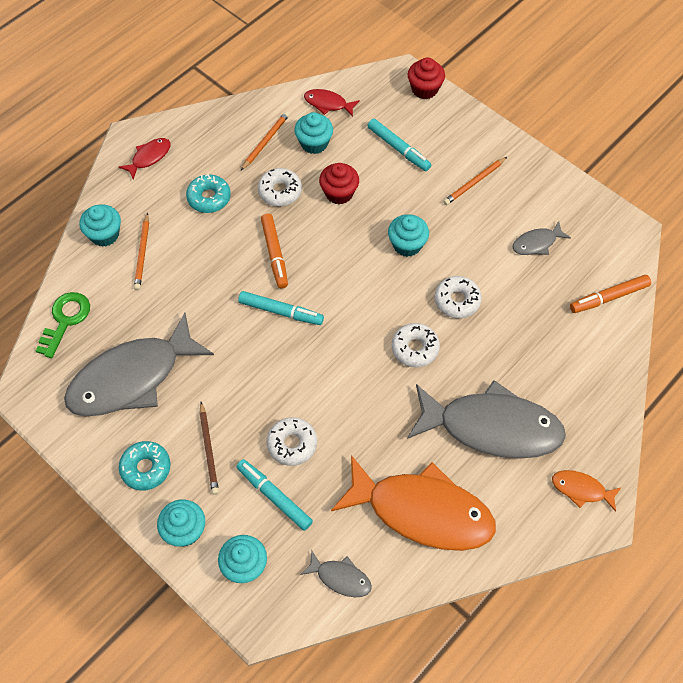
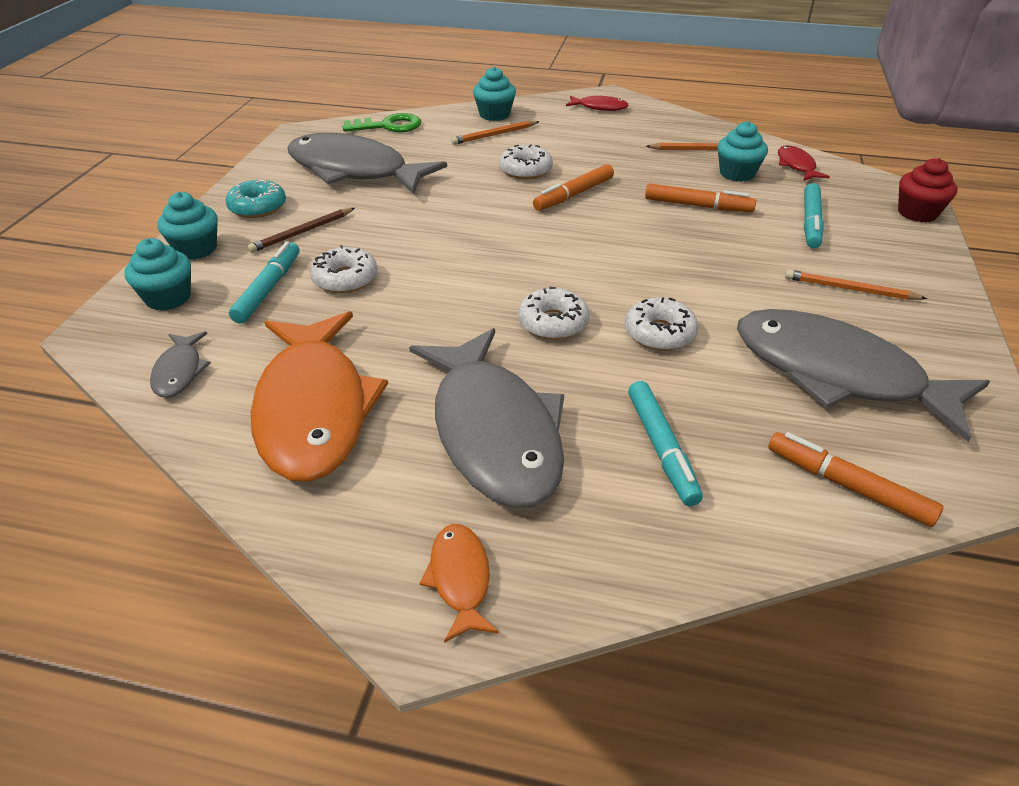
camera: 60 degrees right, 20 degrees down
(209, 198) = (594, 144): turquoise donut -> none
(280, 191) = (652, 174): white donut -> white donut (525, 170)
(281, 311) = (507, 220): turquoise marker -> turquoise marker (661, 448)
(339, 193) = (697, 206): red cupcake -> orange marker
(407, 244) = (691, 269): turquoise cupcake -> none
(537, 243) = (837, 374): grey fish -> grey fish, size x2.32

